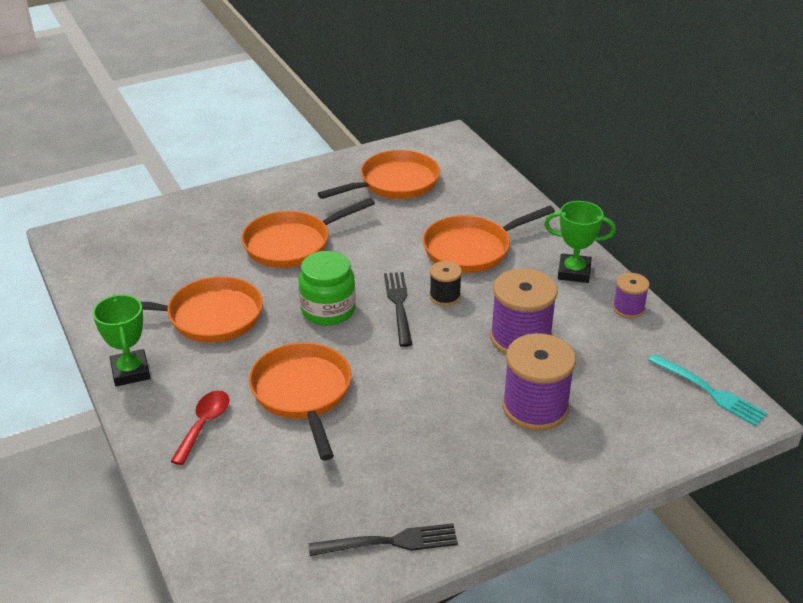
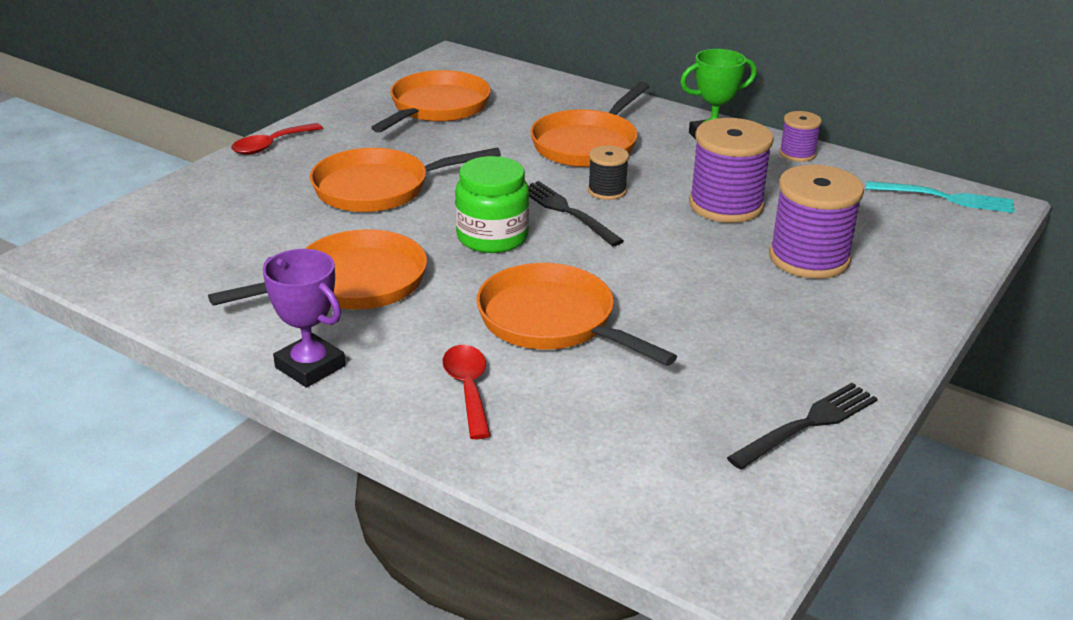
camera: 30 degrees left, 5 degrees down
(130, 372) = (310, 366): green trophy -> purple trophy
(256, 185) = (271, 145): none -> red spoon
(292, 244) = (378, 188): orange pan -> orange pan turned 45 degrees clockwise

